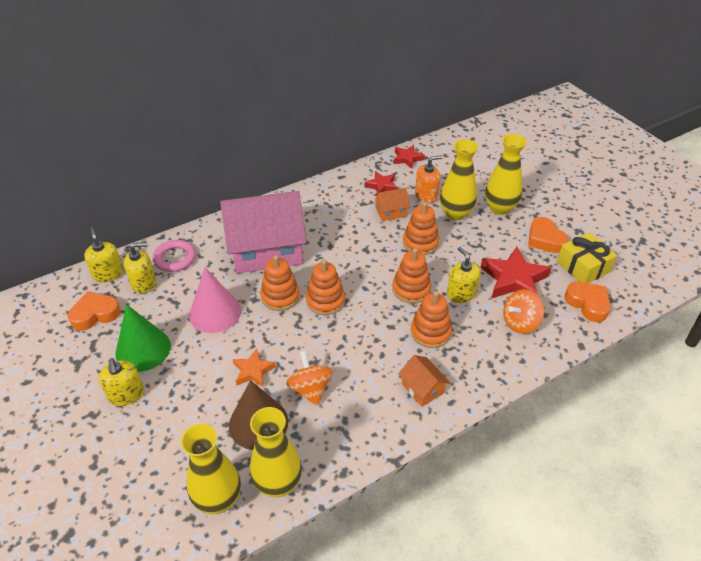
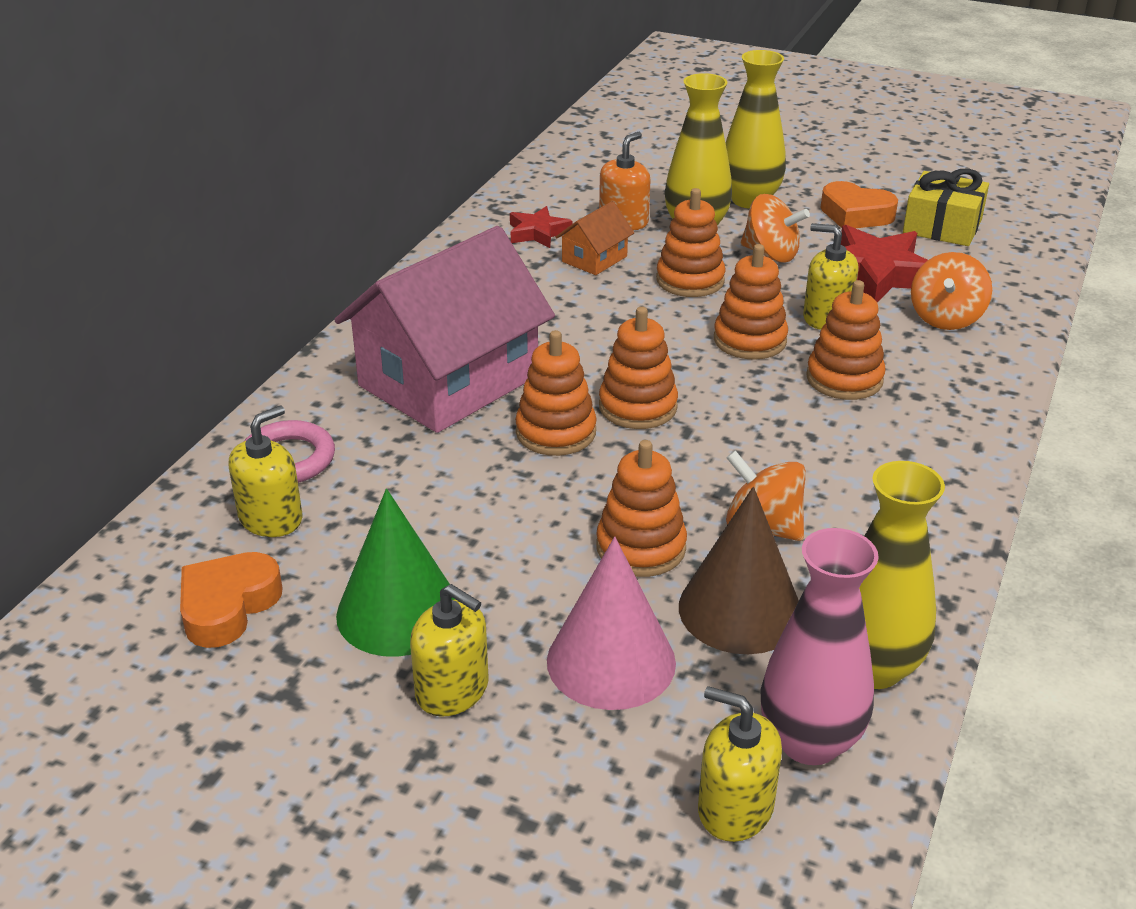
camera: 35 degrees left, 10 degrees down
(108, 274) = (175, 536): yellow soap dispenser -> yellow soap dispenser (735, 808)
(215, 312) = (468, 501): pink cone -> pink cone (611, 661)
(218, 499) = (809, 741): yellow vase -> pink vase
(253, 371) = (641, 547): orange star -> orange stacking toy
(407, 159) = (535, 187): red star -> none
(422, 388) = (920, 448): orange house -> none
(474, 245) = (771, 254): none -> orange spinning top
(587, 304) = (999, 264): orange heart -> none

